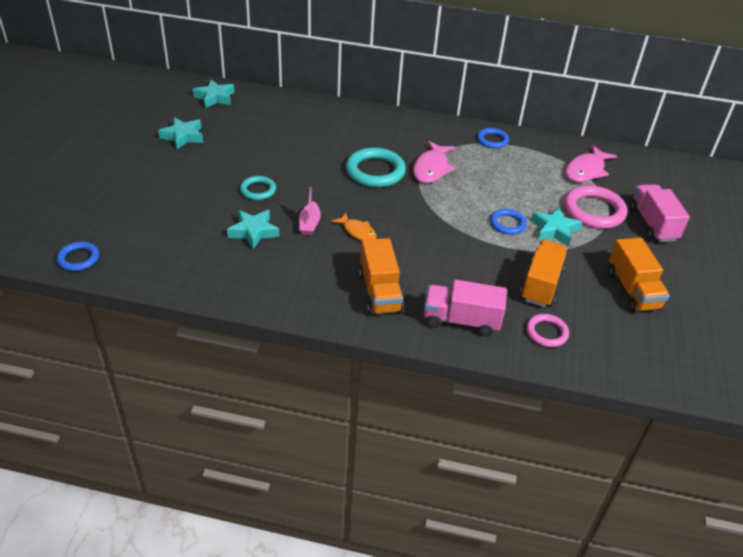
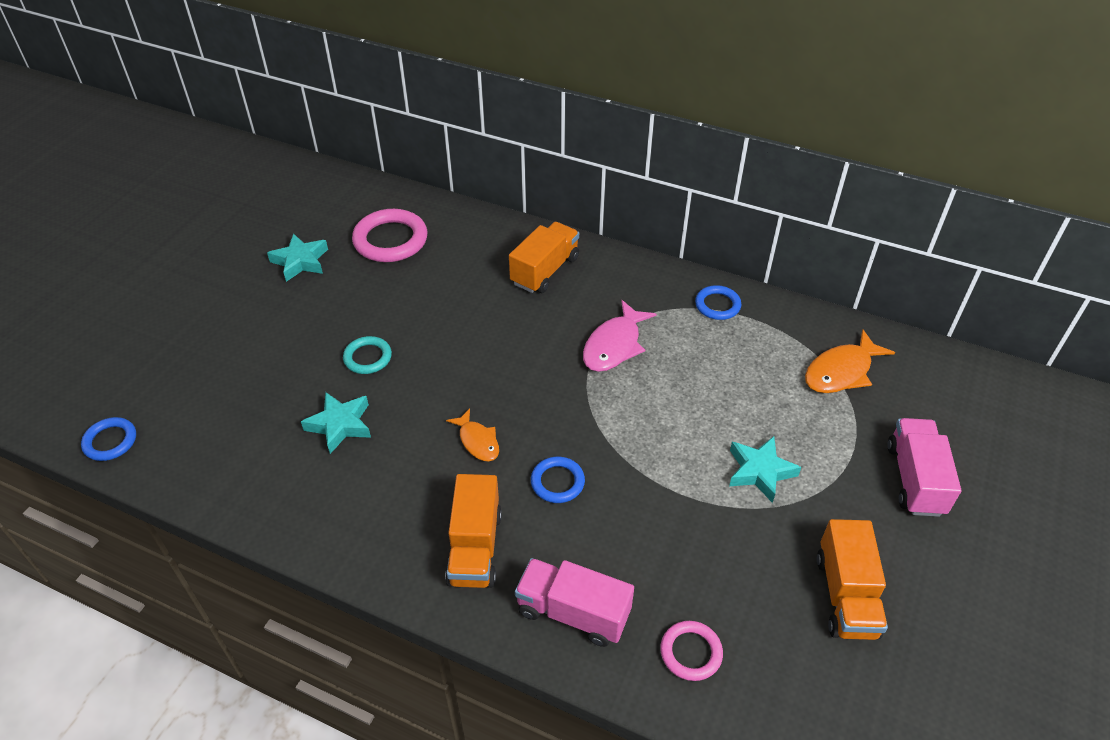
camera: 15 degrees right, 5 degrees up
(215, 98) = (361, 202): turquoise star -> none
(309, 224) = (417, 421): pink boat -> none
(375, 171) = (534, 342): turquoise ring -> none
(507, 224) = (693, 453): blue ring -> blue ring (557, 482)
(541, 285) = (709, 566): orange truck -> orange truck (545, 271)
(586, 170) = (841, 371): pink fish -> orange fish
(594, 211) = (830, 445): pink ring -> pink ring (390, 240)

